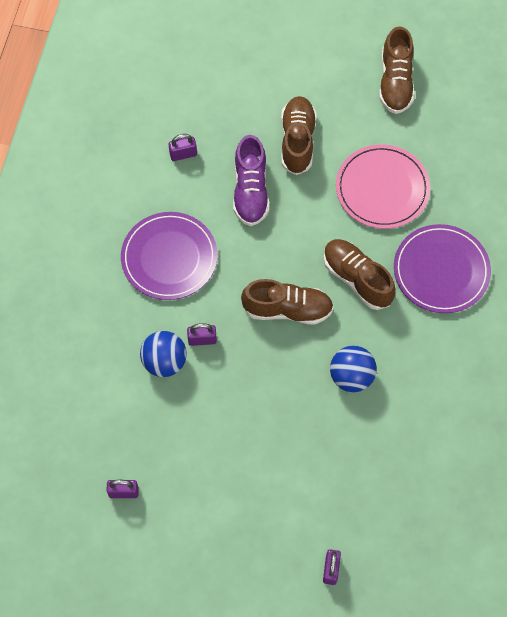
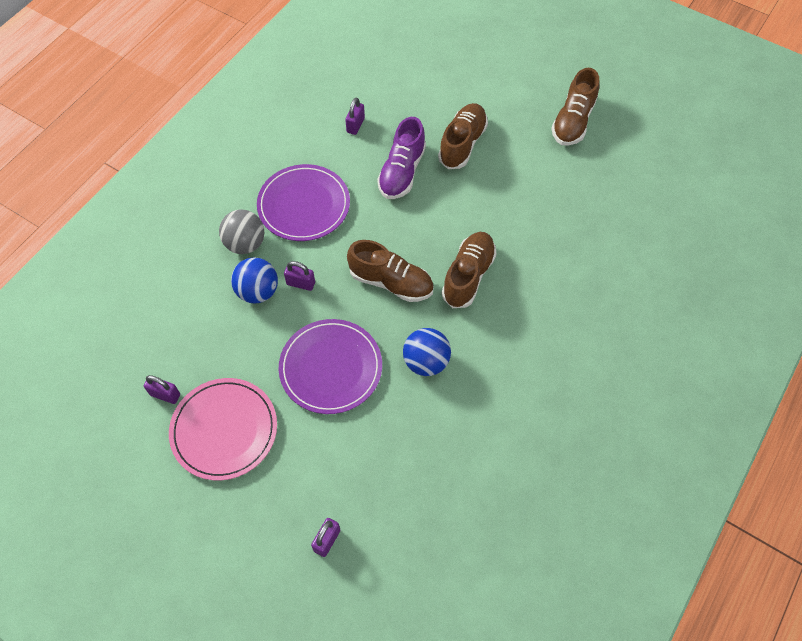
camera: 20 degrees right, 5 degrees down
(130, 317) = (245, 244): none -> grey ball
(183, 154) = (355, 125): purple padlock -> purple padlock turned 75 degrees counterclockwise
(357, 279) = (468, 276): brown shoe -> brown shoe turned 45 degrees clockwise
(382, 188) = (524, 206): pink plate -> pink plate (224, 430)
(441, 270) = (552, 294): purple plate -> purple plate (331, 368)

